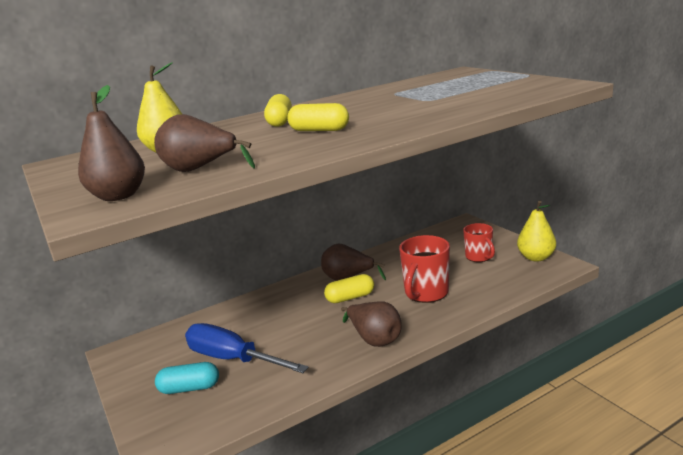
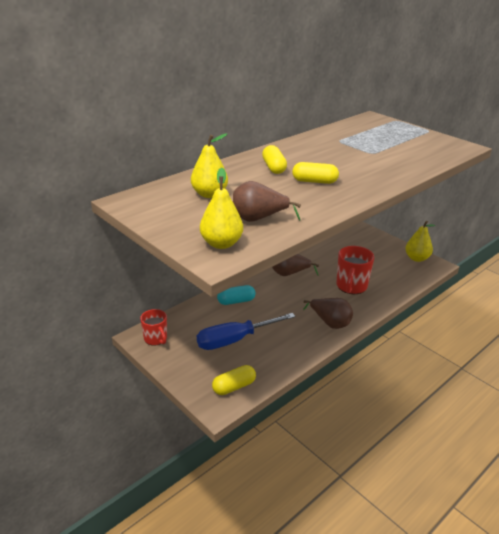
camera: 15 degrees left, 10 degrees up
(119, 196) = (221, 244): brown pear -> yellow pear
(189, 388) = (215, 363): turquoise capsule -> turquoise capsule (236, 301)
(232, 359) = (234, 340): blue screwdriver -> blue screwdriver turned 45 degrees counterclockwise
(350, 298) = (298, 290): yellow capsule -> yellow capsule (234, 387)
(479, 257) = (377, 257): red mug -> red mug (156, 339)

